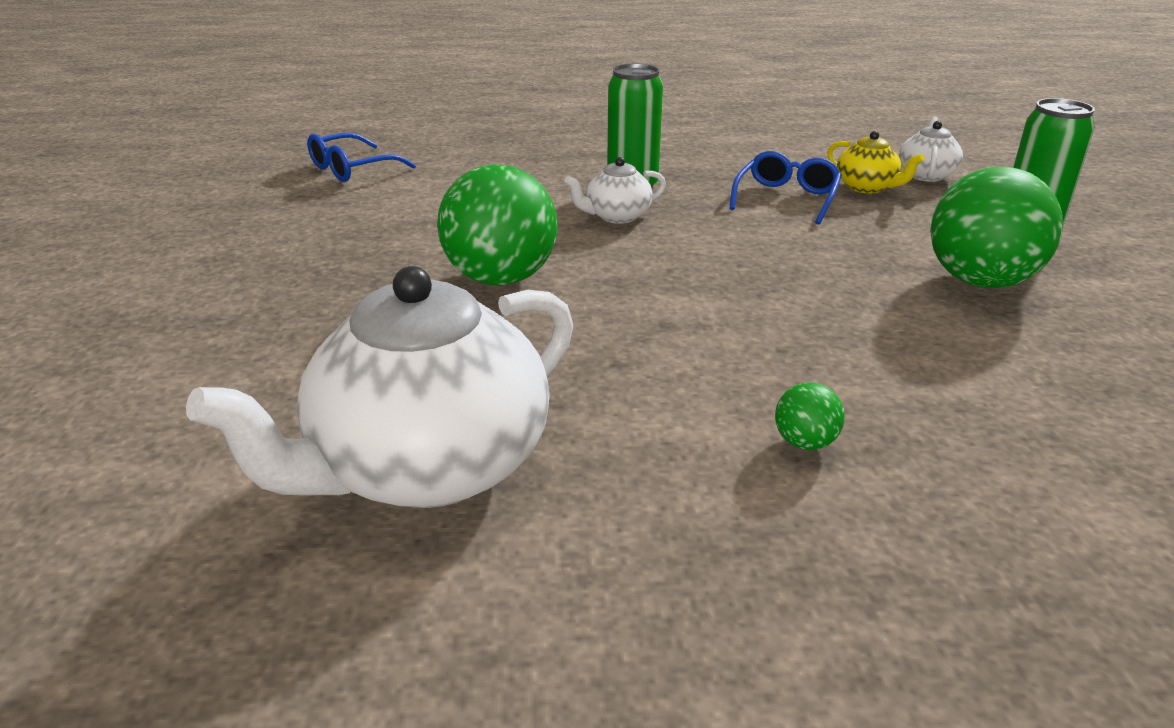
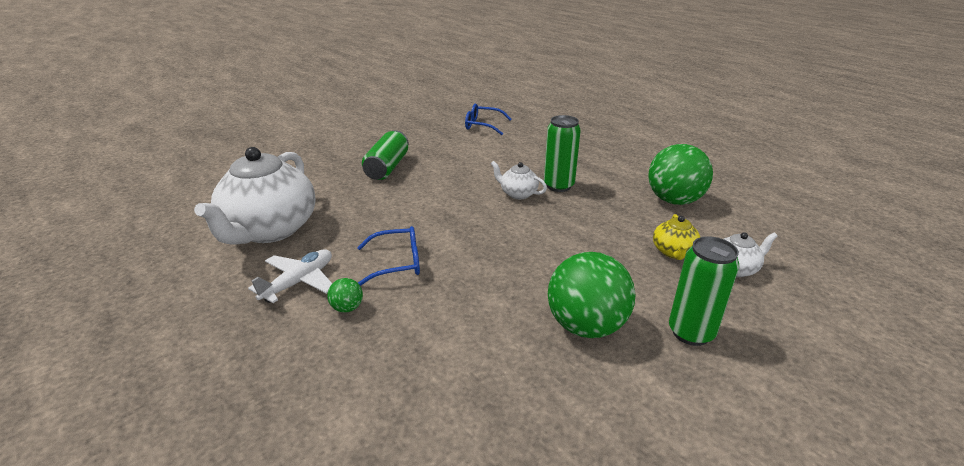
camera: 55 degrees right, 0 degrees up
(362, 281) = (387, 167): none -> green can
(427, 467) = (270, 230): white teapot -> white teapot turned 90 degrees counterclockwise
(501, 278) = (421, 191): green ball -> green ball (674, 200)
(675, 475) = (299, 282): none -> white plane
(786, 198) = (612, 231): blue glasses -> blue glasses (397, 263)

